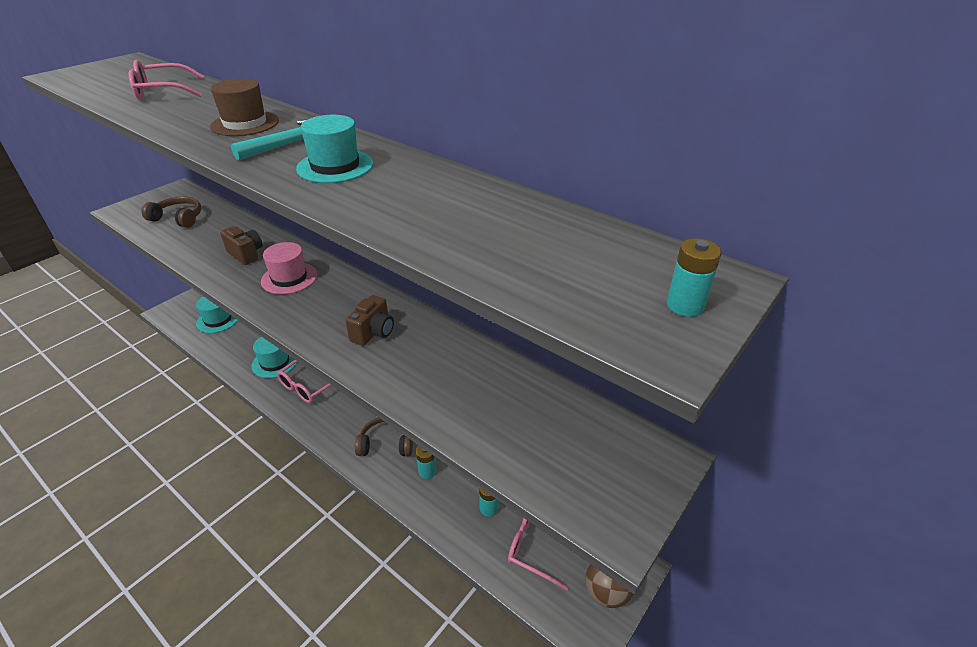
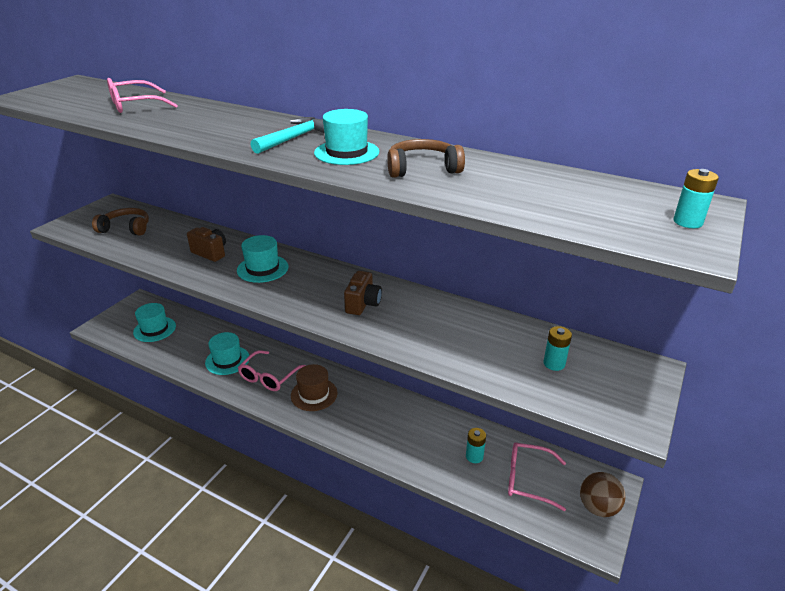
camera: 10 degrees left, 5 degrees down
(245, 124) = (237, 126): brown hat -> brown hat (314, 394)
(289, 278) = (262, 268): pink hat -> turquoise hat
(386, 443) = (362, 416): brown headphones -> brown headphones (422, 168)
(427, 471) = (408, 434): turquoise battery -> turquoise battery (554, 363)

